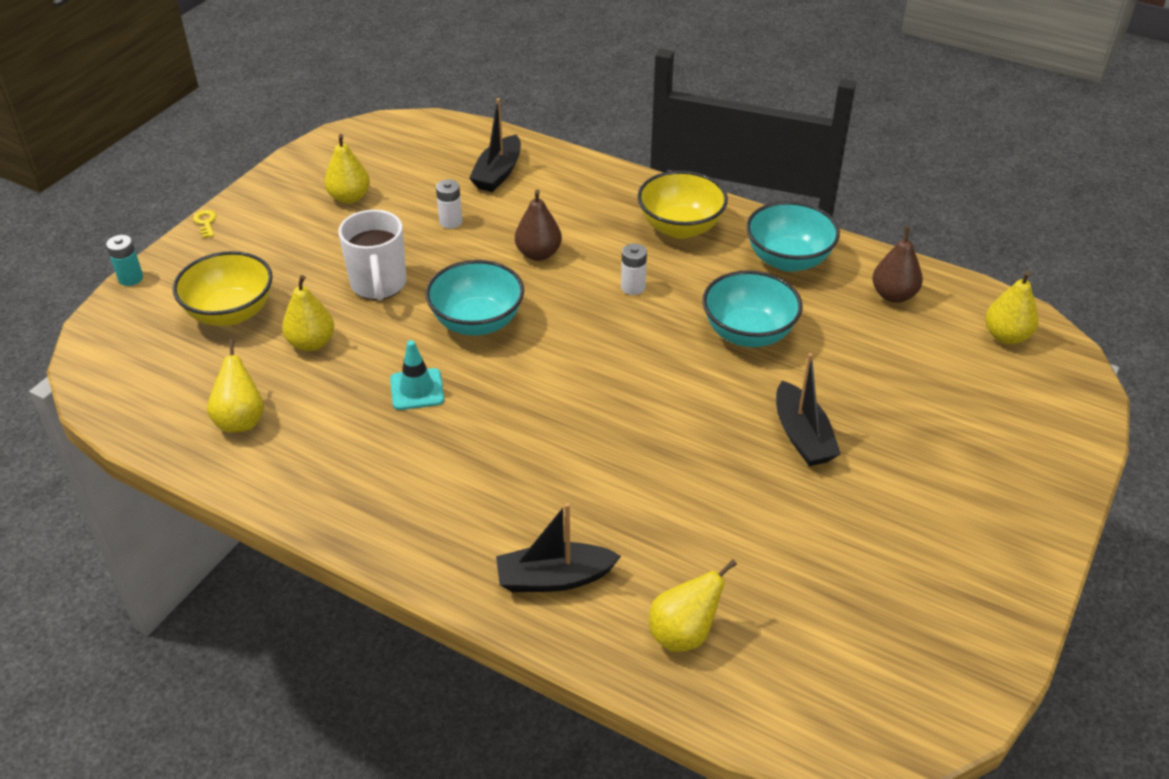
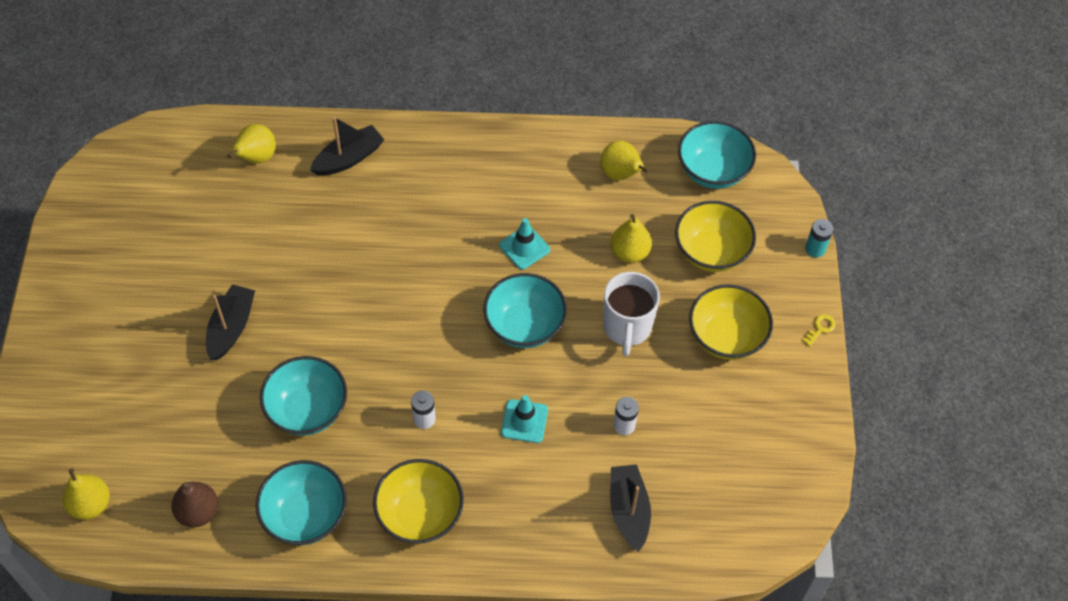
camera: 150 degrees right, 15 degrees up
(140, 383) = (712, 171): none -> turquoise bowl
(206, 222) = (820, 328): yellow key -> yellow key turned 90 degrees counterclockwise
(295, 246) = (726, 337): none -> yellow bowl
(349, 197) = (732, 413): yellow pear -> none
(378, 285) = (627, 327): white mug -> white mug turned 135 degrees counterclockwise
(538, 254) = (524, 421): brown pear -> turquoise traffic cone
(802, 436) = (231, 328): black boat -> black boat turned 60 degrees clockwise

